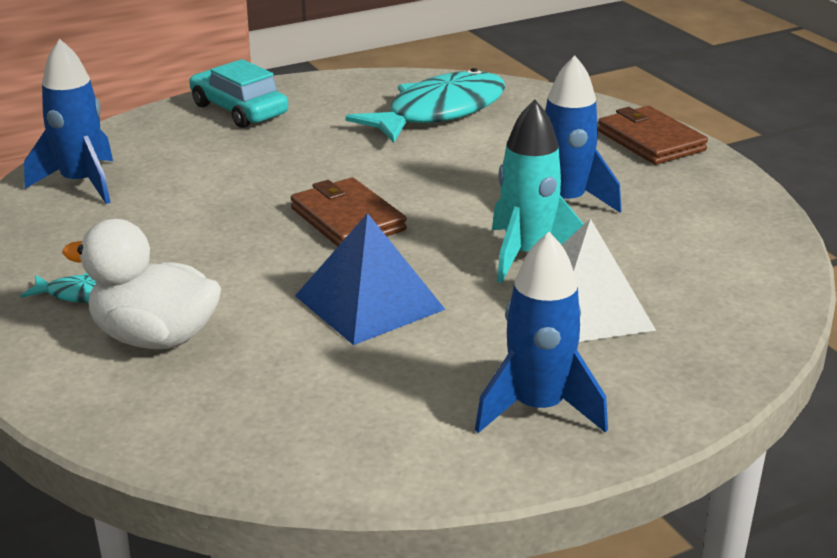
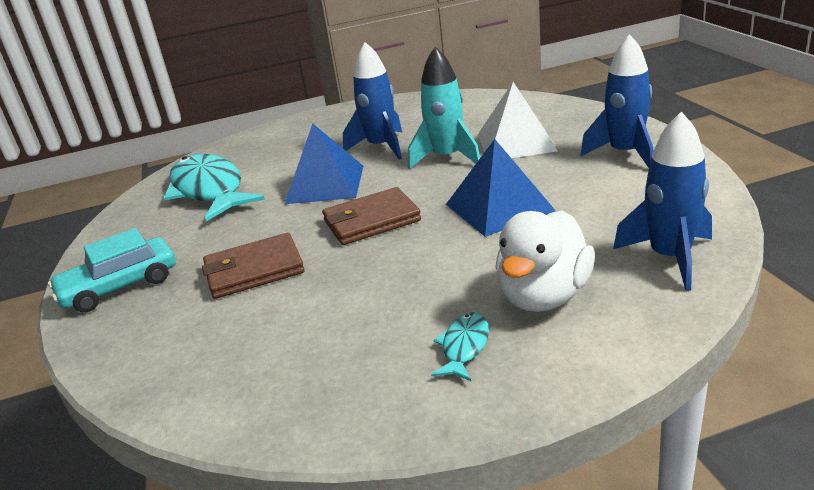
camera: 75 degrees left, 0 degrees up
(81, 183) = (221, 376): blue rocket -> blue rocket (669, 258)
(449, 178) = (325, 184): none -> blue pyramid
(650, 141) = (309, 123): brown wallet -> brown wallet (254, 270)

